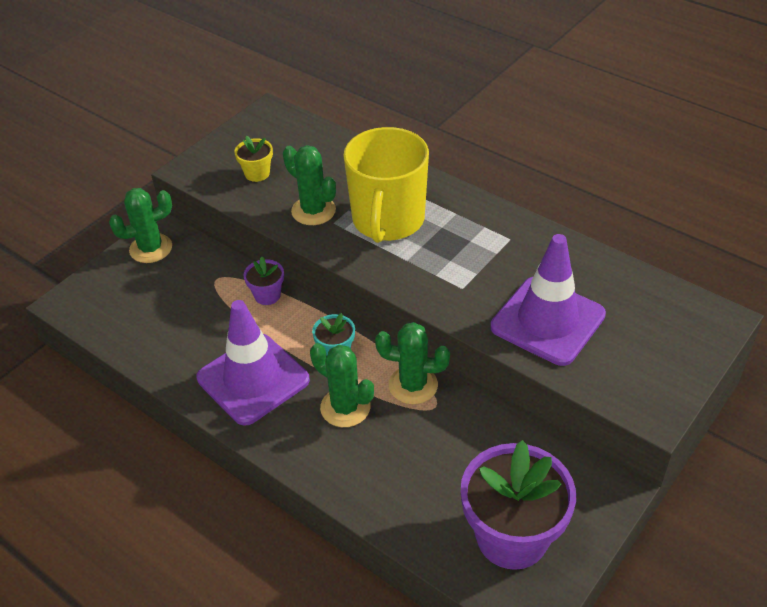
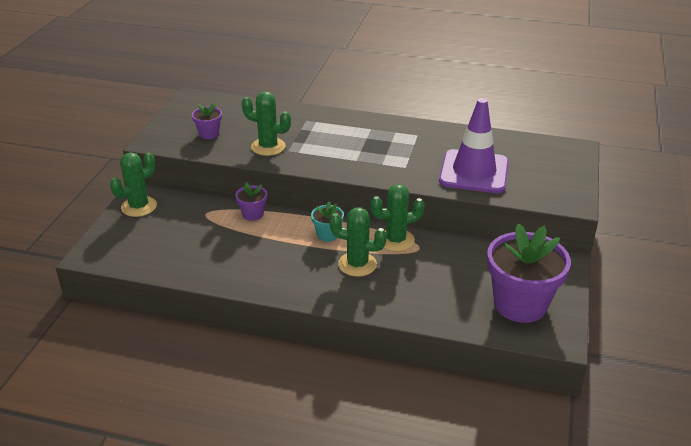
camera: 25 degrees left, 10 degrees down
(253, 379) = (277, 265): purple traffic cone -> none
(257, 173) = (209, 134): yellow flower pot -> purple flower pot
(388, 220) = (326, 141): yellow mug -> none

